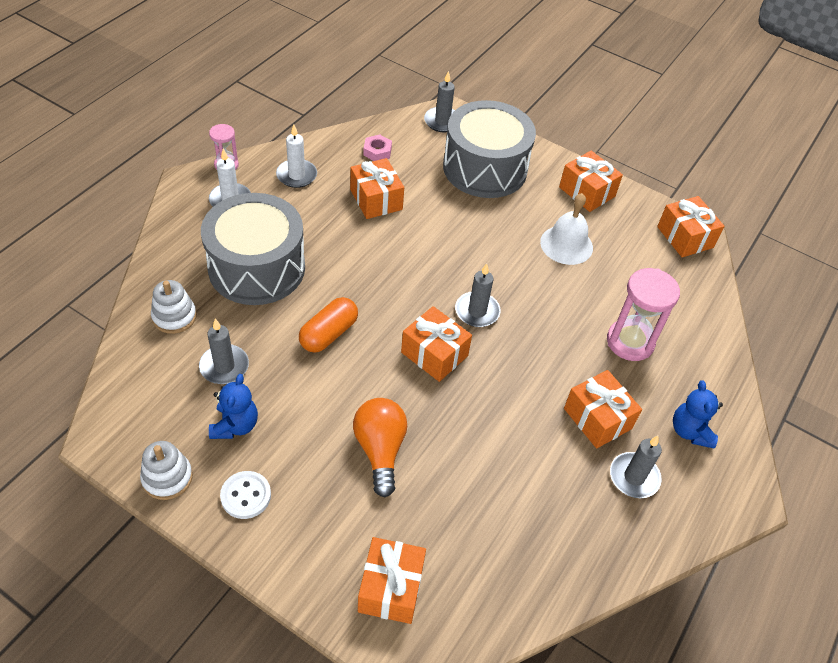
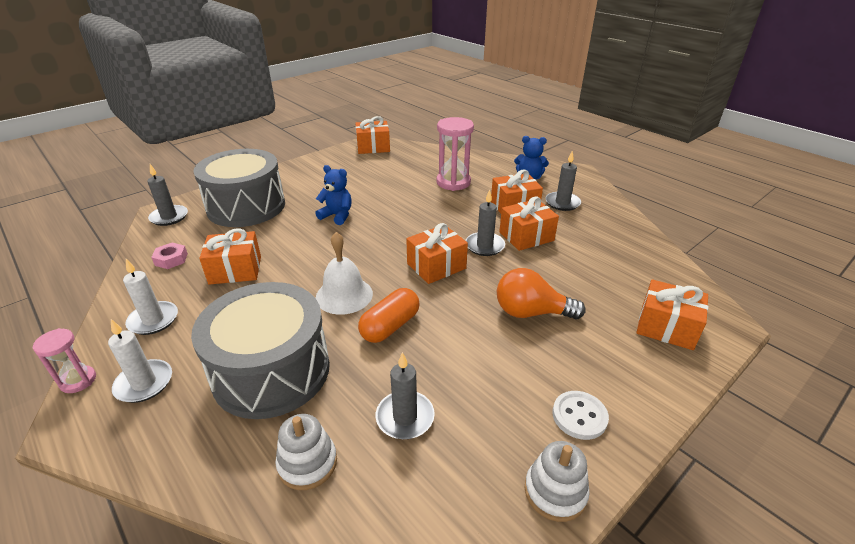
camera: 70 degrees left, 15 degrees down
(235, 425) = (489, 416): blue teddy bear -> blue teddy bear (337, 216)
(328, 334) = (390, 326): orange capsule -> orange capsule turned 75 degrees clockwise
(477, 311) = (400, 237): grey candle -> grey candle (484, 246)
(566, 244) = (353, 188): white bell -> white bell (344, 295)
(587, 192) = (307, 170): orange gift -> orange gift (526, 236)

